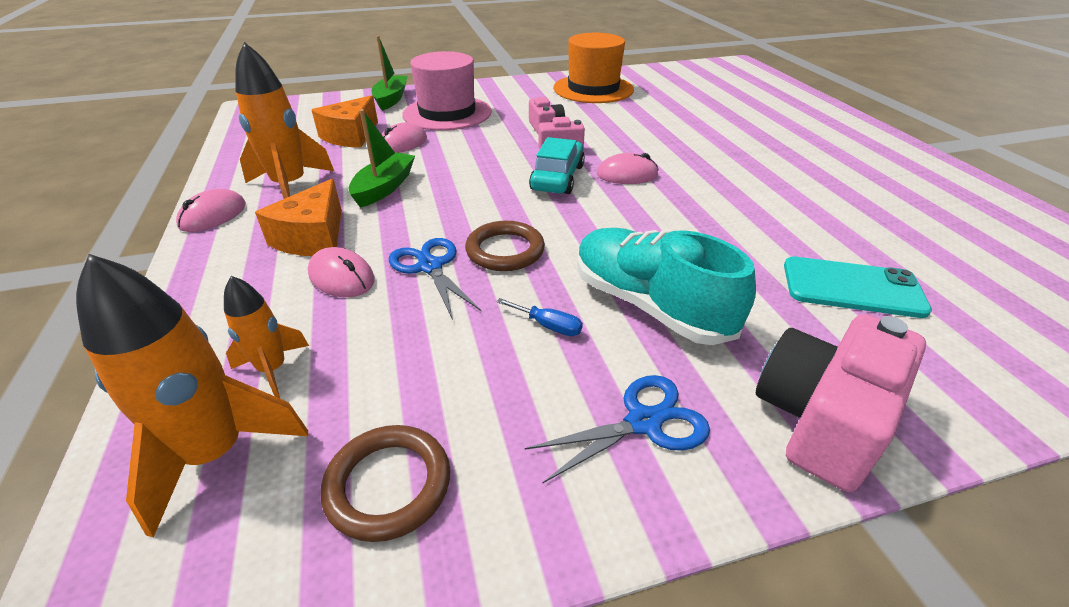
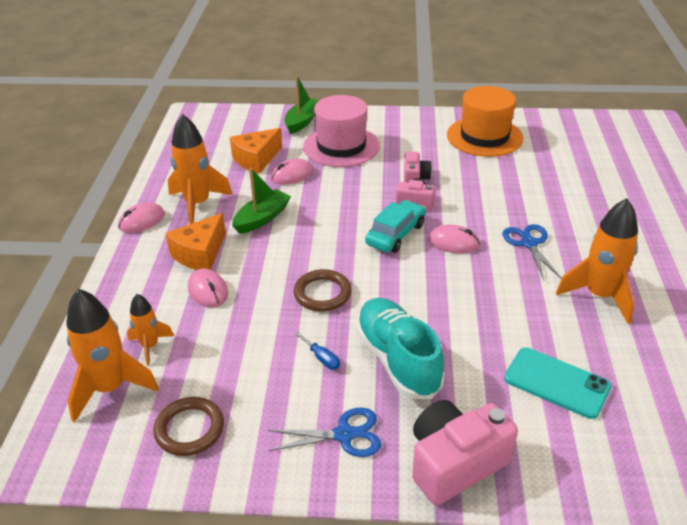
camera: 20 degrees right, 0 degrees up
(430, 266) = (266, 295): blue scissors -> blue scissors (529, 243)
(815, 195) = (599, 296): none -> orange rocket

